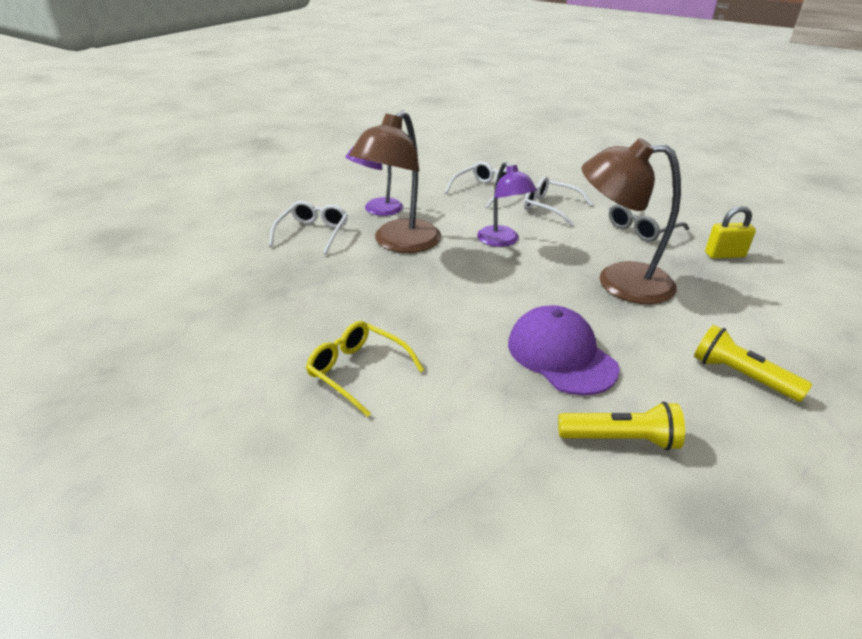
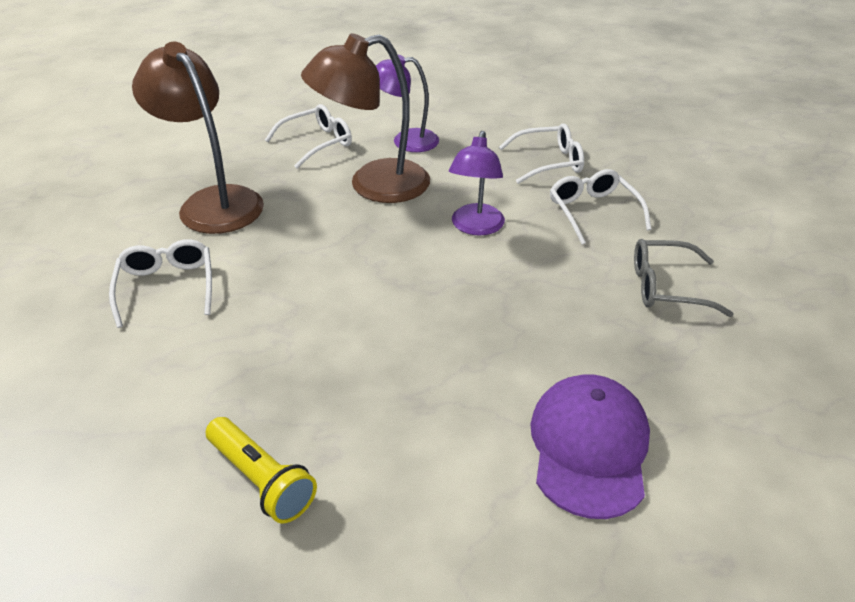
camera: 40 degrees right, 5 degrees up
(357, 371) = (167, 287): yellow glasses -> white glasses
(561, 355) = (340, 371): purple cap -> purple cap (589, 447)
(619, 282) = (527, 333): brown lamp -> brown lamp (213, 202)
(724, 255) = (727, 372): yellow padlock -> none
(741, 376) = (485, 510): yellow flashlight -> none

